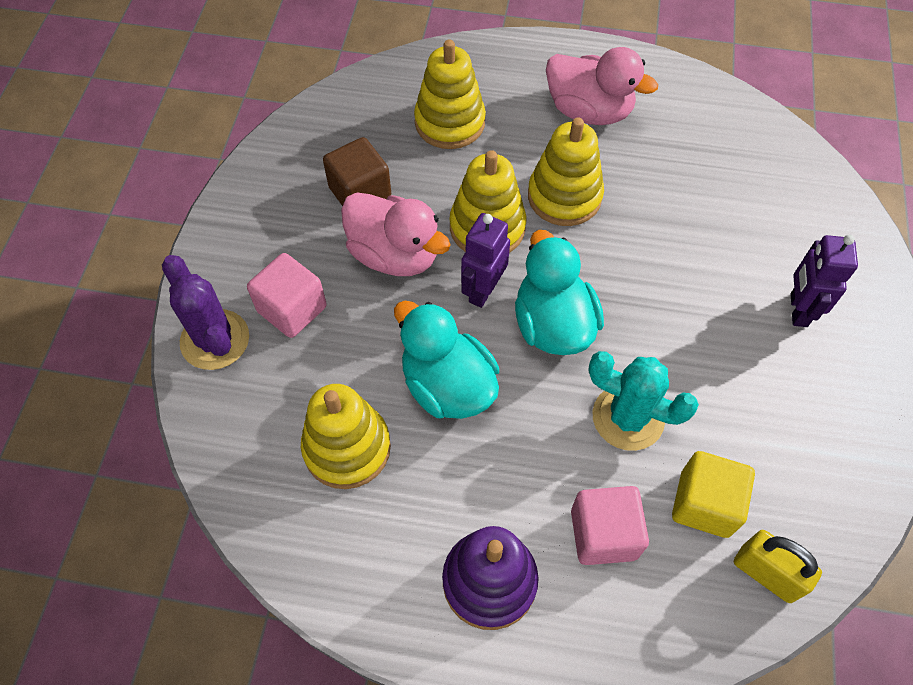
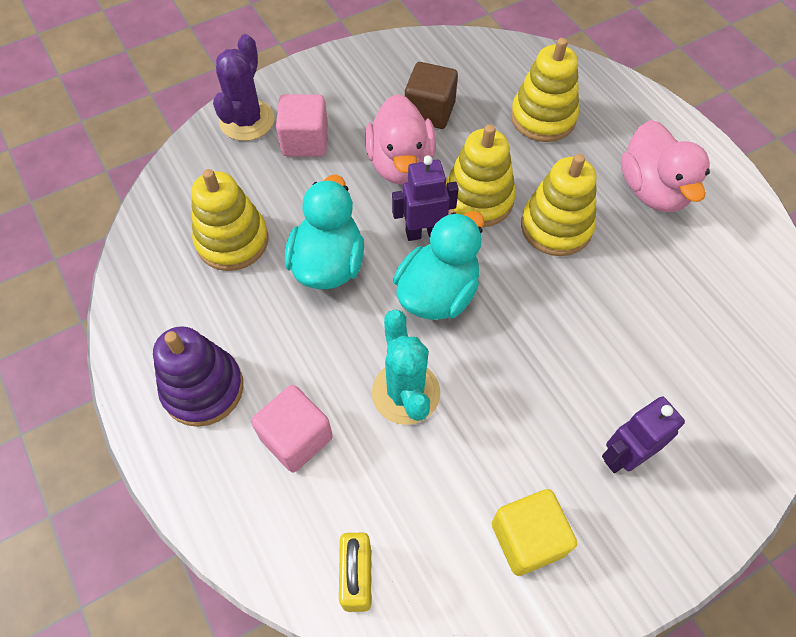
camera: 50 degrees right, 0 degrees up
(704, 504) = (379, 493): yellow cube -> yellow cube (527, 538)

